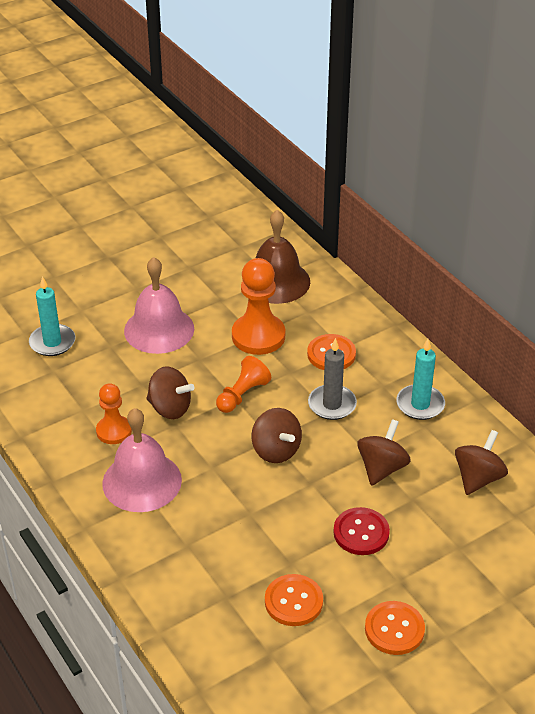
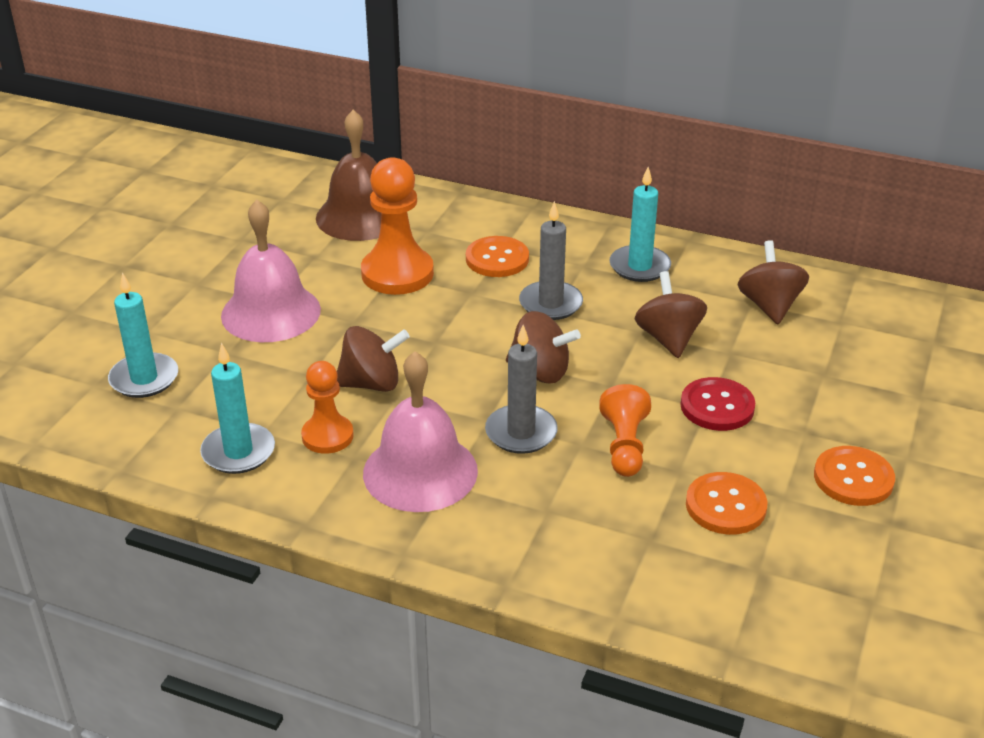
camera: 35 degrees left, 5 degrees down
(59, 416) = (238, 452): none -> turquoise candle
(223, 486) = (521, 432): none -> grey candle
(242, 395) = (442, 335): orange pawn -> orange pawn (624, 446)

